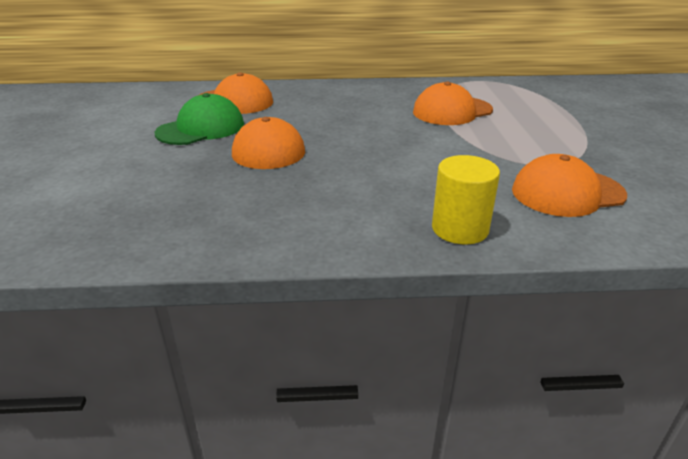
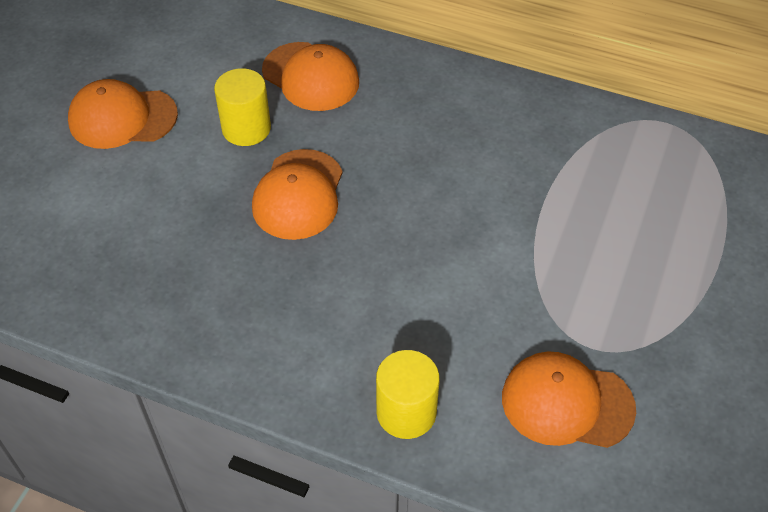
camera: 25 degrees right, 20 degrees up
(201, 128) = (246, 128): green cap -> yellow cylinder
(452, 111) = (566, 191): orange cap -> orange cap (122, 118)

